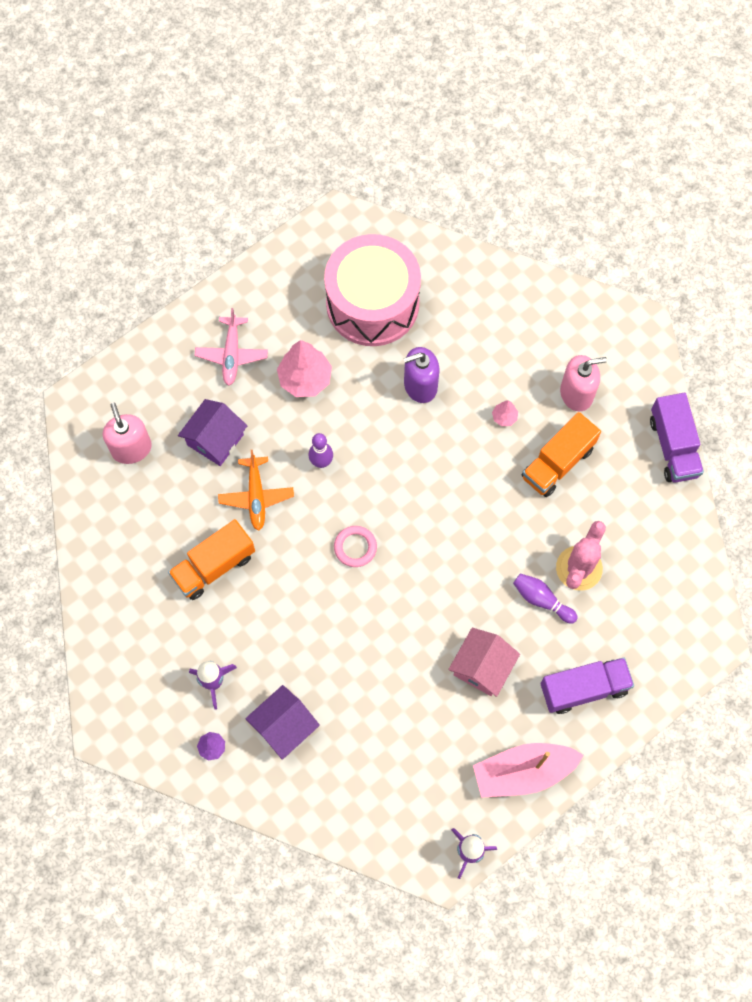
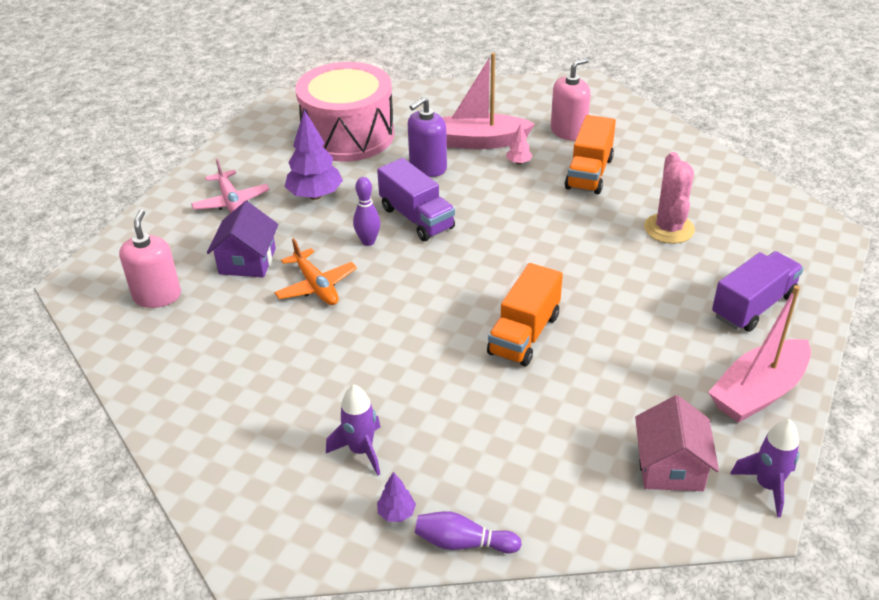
camera: 25 degrees left, 30 degrees down
(131, 448) = (157, 296): pink soap dispenser -> pink soap dispenser turned 45 degrees clockwise
(214, 566) = (302, 353): orange truck -> orange truck (524, 334)
(284, 726) = (470, 458): purple house -> none
(305, 379) = (315, 195): pink tree -> purple tree
(355, 547) = (445, 287): pink ring -> none
(482, 667) = (643, 327): pink house -> pink house (670, 467)
(487, 370) = (480, 141): none -> pink boat
(542, 600) = (655, 260): purple bowling pin -> purple bowling pin (463, 543)
(673, 446) = (676, 135): purple truck -> purple truck (417, 218)

